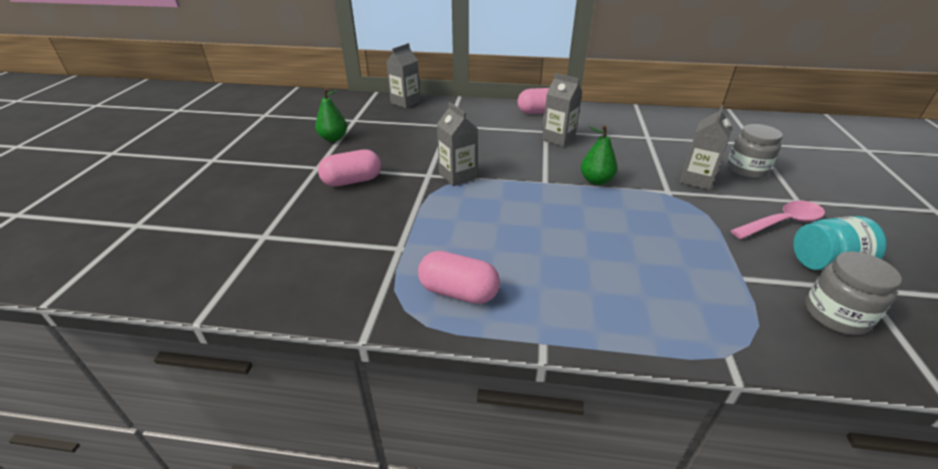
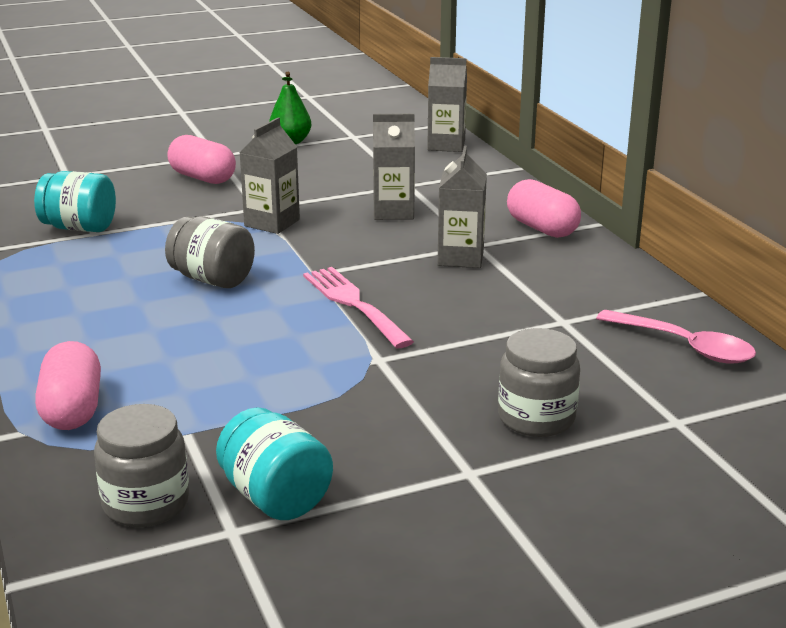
camera: 60 degrees right, 10 degrees down
(382, 252) = (79, 228): none -> turquoise jar
(458, 292) = (39, 276): pink capsule -> pink capsule (72, 409)
(526, 217) = (212, 279): none -> grey jar
(596, 181) = (354, 304): green pear -> pink fork
(696, 180) = (444, 377): grey carton -> grey carton (393, 212)
(782, 222) = (372, 458): pink spoon -> pink spoon (685, 346)

